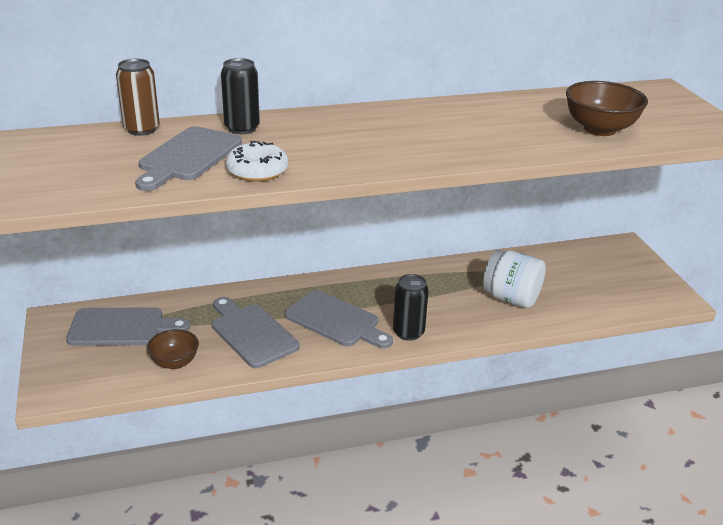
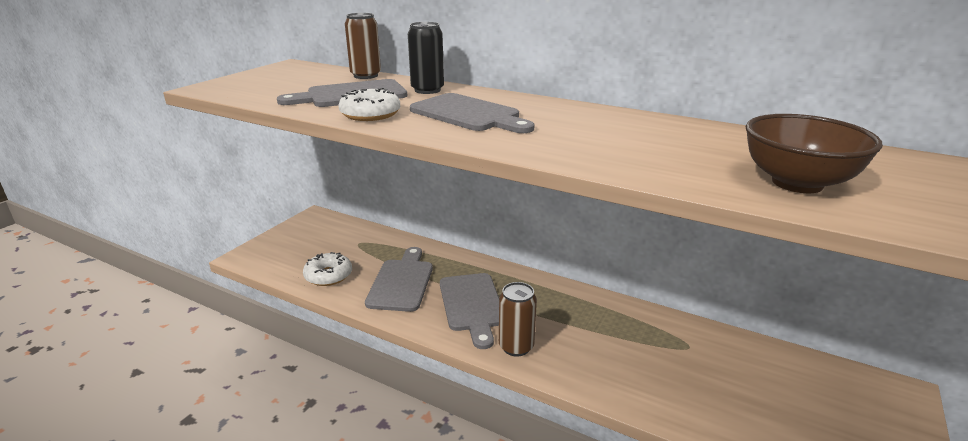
camera: 45 degrees right, 5 degrees down
(121, 327) = (337, 238): grey cutting board -> grey cutting board (469, 114)
(175, 362) = (328, 275): brown bowl -> white donut
(408, 332) = (516, 347): black can -> brown can
(511, 298) = (663, 372): white jar -> none

